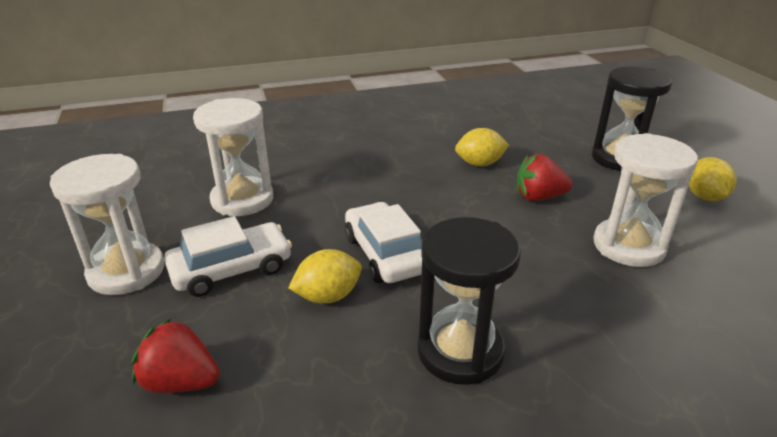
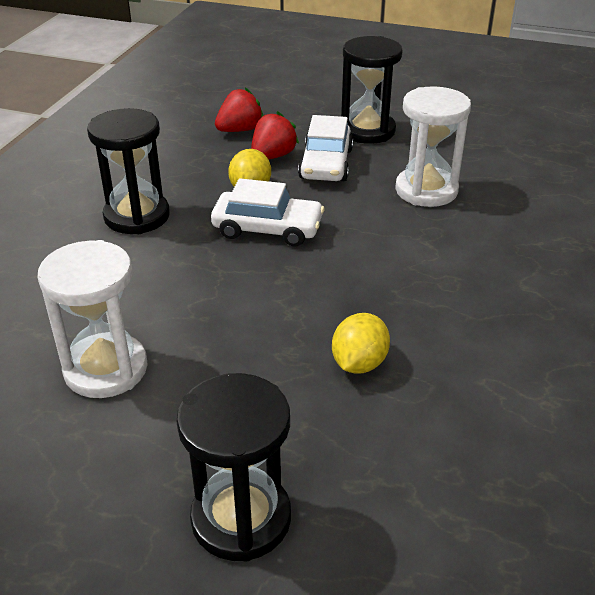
camera: 125 degrees right, 5 degrees up
(126, 271) = (367, 131): white hourglass -> black hourglass
(538, 197) = (245, 365): red strawberry -> red strawberry (272, 156)
(704, 197) = (78, 521): yellow lemon -> none

